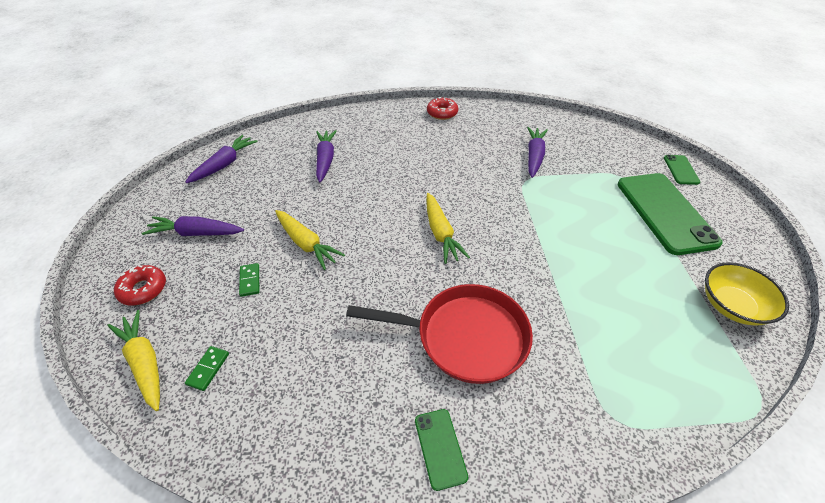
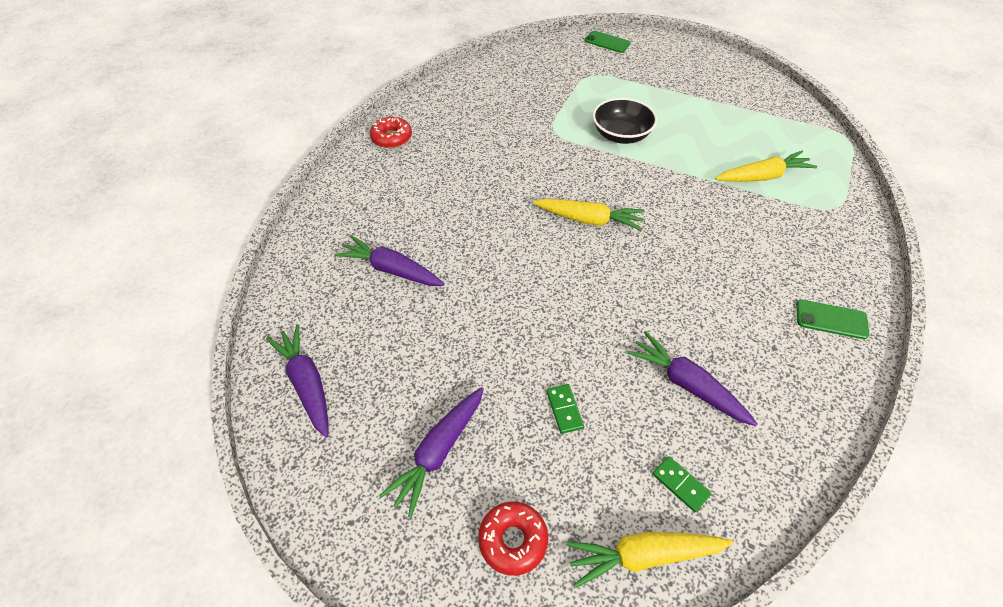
camera: 60 degrees left, 5 degrees up
(250, 280) = (564, 409): green domino -> green domino turned 60 degrees clockwise
(306, 243) = (534, 336): yellow carrot -> yellow carrot (762, 176)
(465, 337) = (726, 257): red pan -> none
(534, 157) = (524, 109): purple carrot -> purple carrot (687, 385)
(561, 219) = (621, 135): none -> black bowl
(665, 212) = (650, 77): green phone -> none
(732, 306) = (760, 100): yellow bowl -> none

